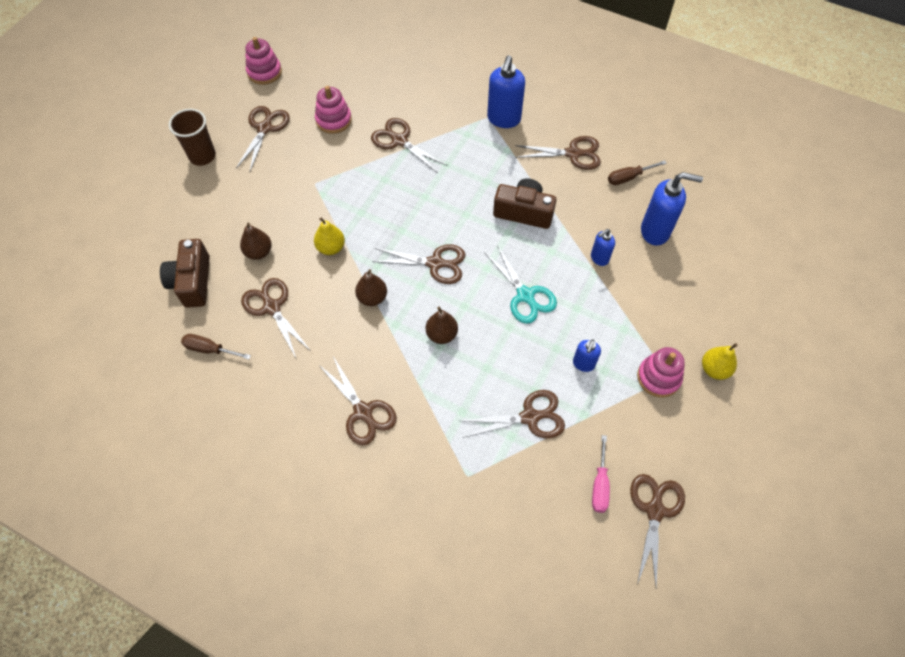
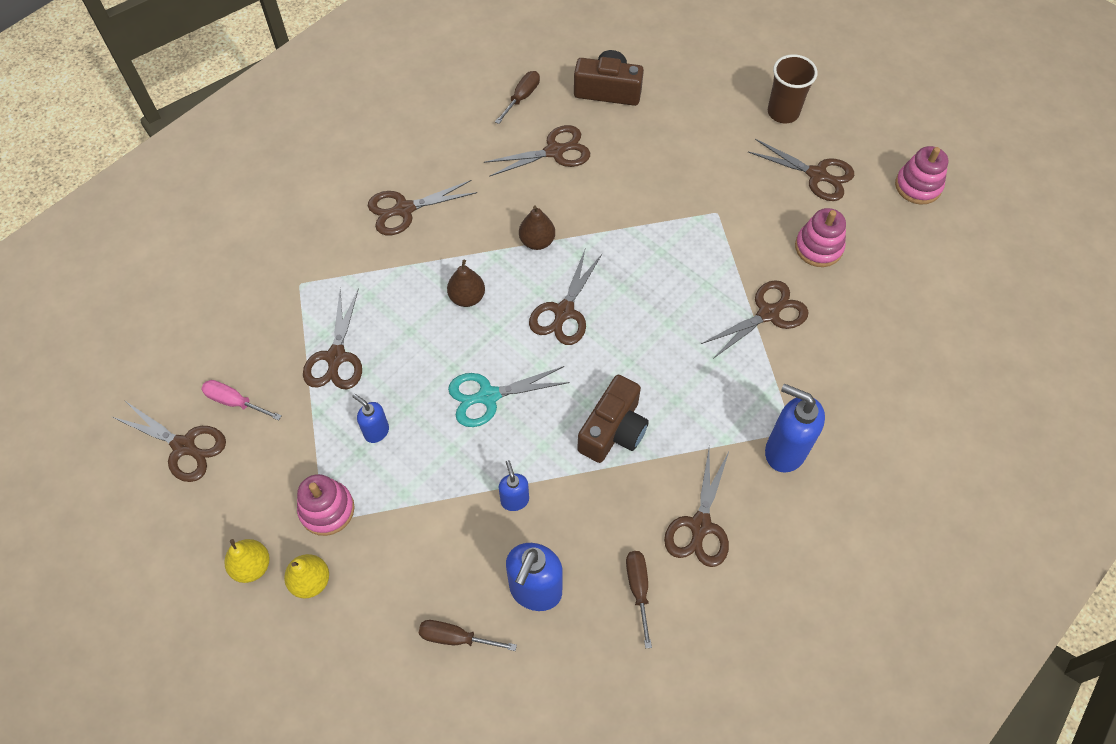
camera: 105 degrees right, 0 degrees up
(259, 252) = (630, 148): brown pear -> none
(331, 248) = (617, 214): yellow pear -> yellow pear (252, 566)
(707, 267) = (456, 638): none -> brown screwdriver

